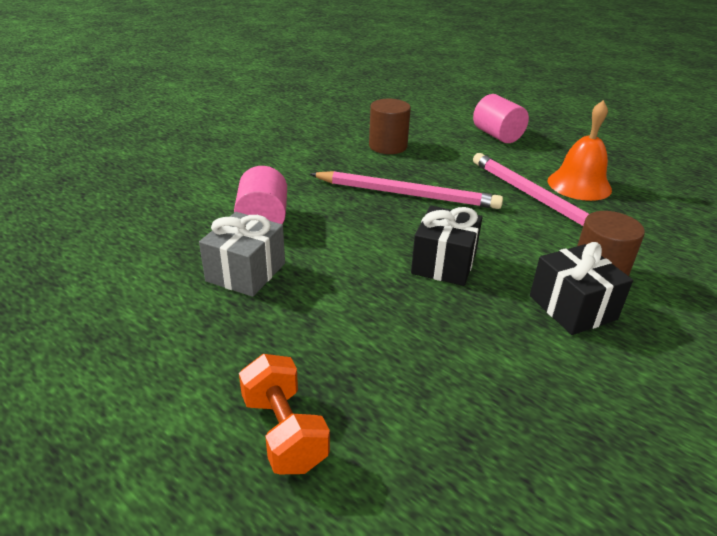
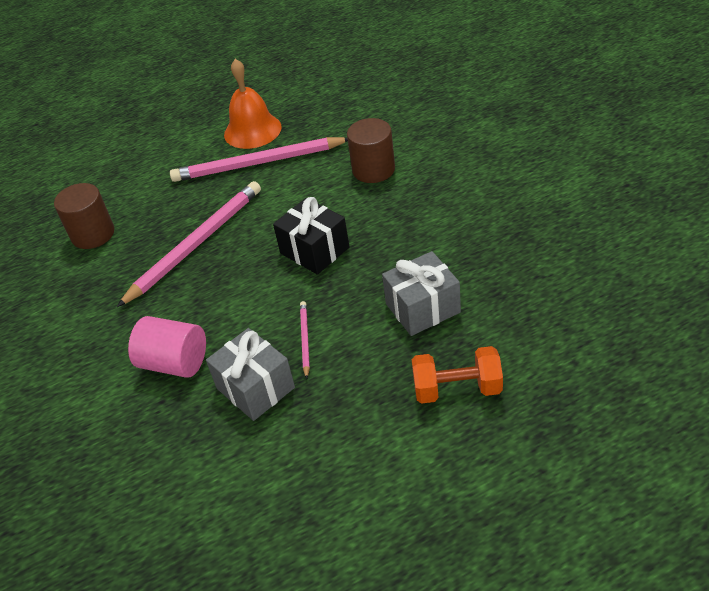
camera: 60 degrees left, 10 degrees up
(317, 287) = (305, 340): none -> pink pencil
(403, 368) = (422, 308): none -> grey gift
(497, 135) = (131, 149): pink cylinder -> none
(572, 307) = (402, 197): black gift -> none

